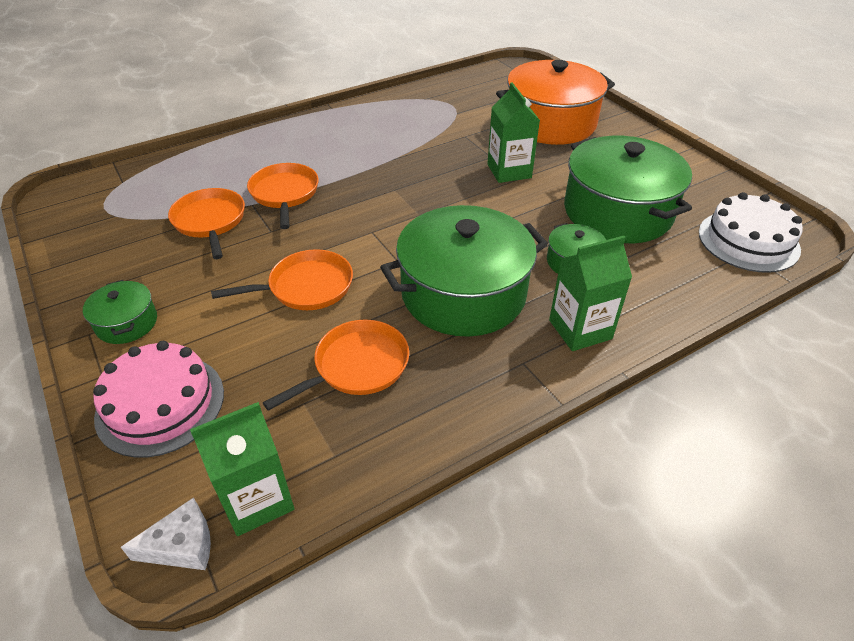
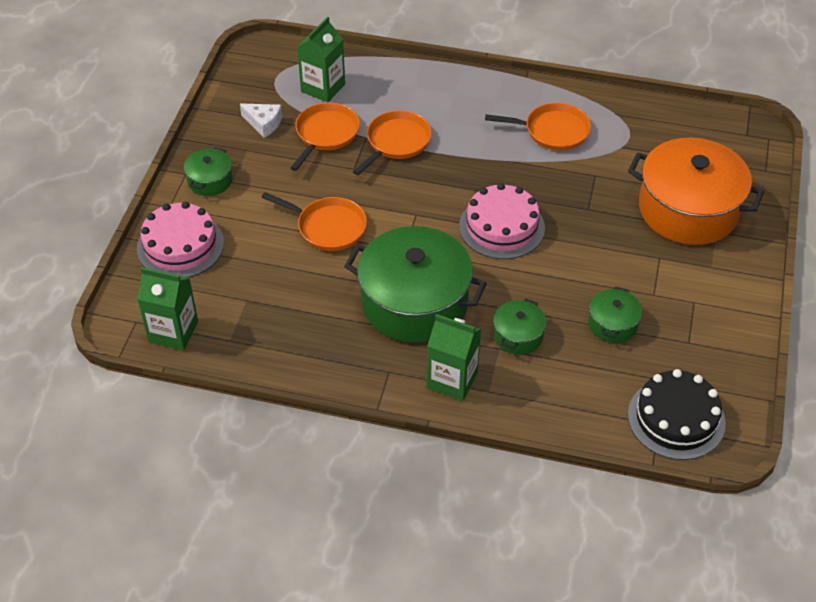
camera: 45 degrees right, 5 degrees up
(182, 545) = (123, 327): white cheese -> white cheese (263, 123)
(357, 366) = (297, 300): orange pan -> orange pan (553, 131)
(450, 200) = (502, 227): none -> pink cake
(509, 171) = (582, 232): green carton -> green carton (323, 88)
(617, 212) = (612, 324): green pot -> green pot, size x0.46
(748, 240) = (676, 418): white cake -> black cake

